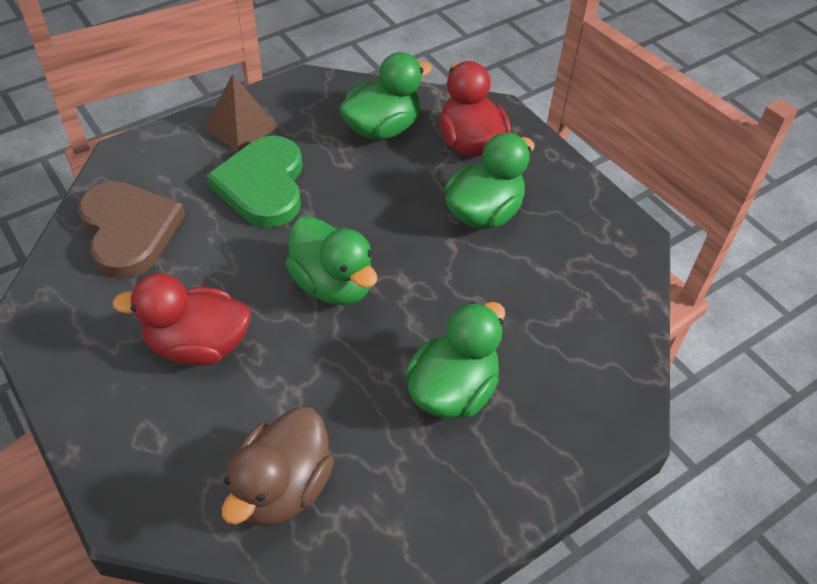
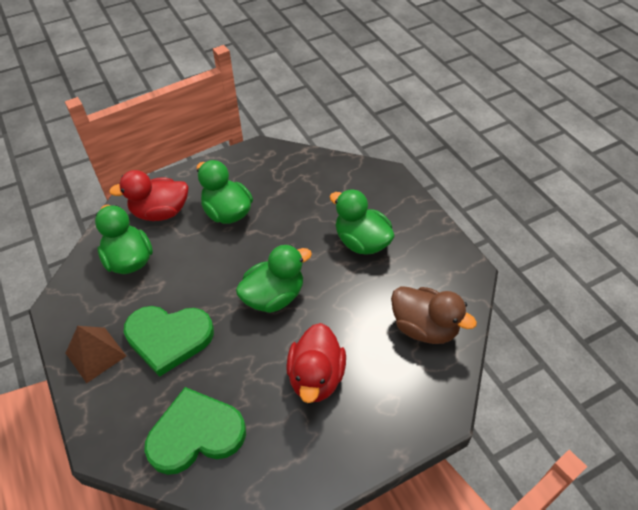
camera: 80 degrees left, 0 degrees up
(129, 231) = (196, 433): brown heart -> green heart

